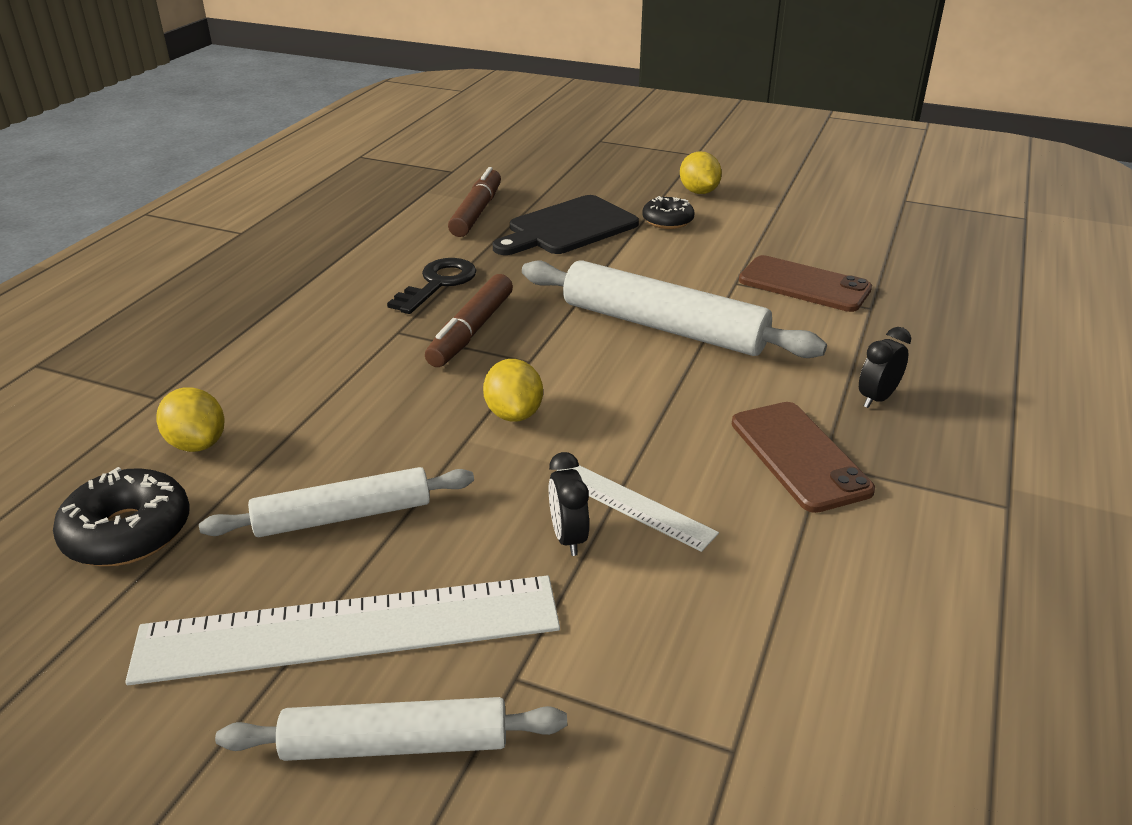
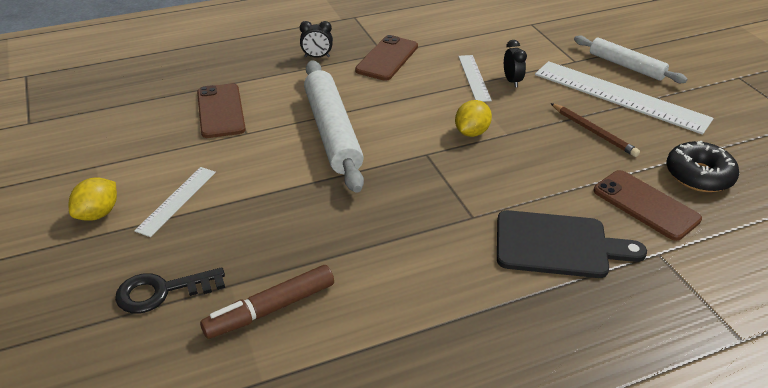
camera: 135 degrees left, 5 degrees up
(197, 444) = (646, 205): yellow lemon -> brown phone
(343, 516) = (593, 132): white rolling pin -> brown pencil
(438, 283) = (402, 242): black key -> black key (162, 291)
(471, 331) = (431, 190): brown marker -> none
(568, 227) = (243, 240): black cutting board -> black cutting board (557, 245)
(568, 537) = (512, 81): black clock -> black clock turned 45 degrees counterclockwise
(667, 221) = (177, 200): black donut -> white ruler

